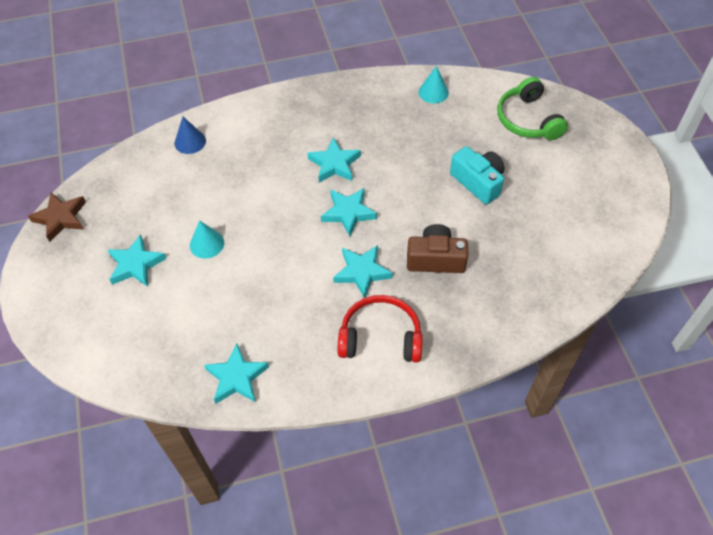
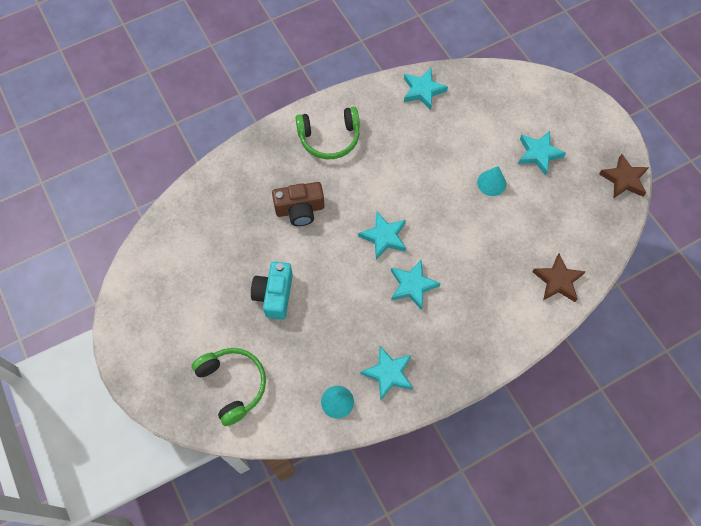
camera: 165 degrees right, 10 degrees up
(190, 142) = (558, 281): blue cone -> brown star
(362, 272) = (357, 185): turquoise star -> turquoise star (388, 373)
(380, 337) = (329, 138): red headphones -> green headphones
(478, 182) = (274, 295): turquoise camera -> turquoise camera turned 60 degrees clockwise

